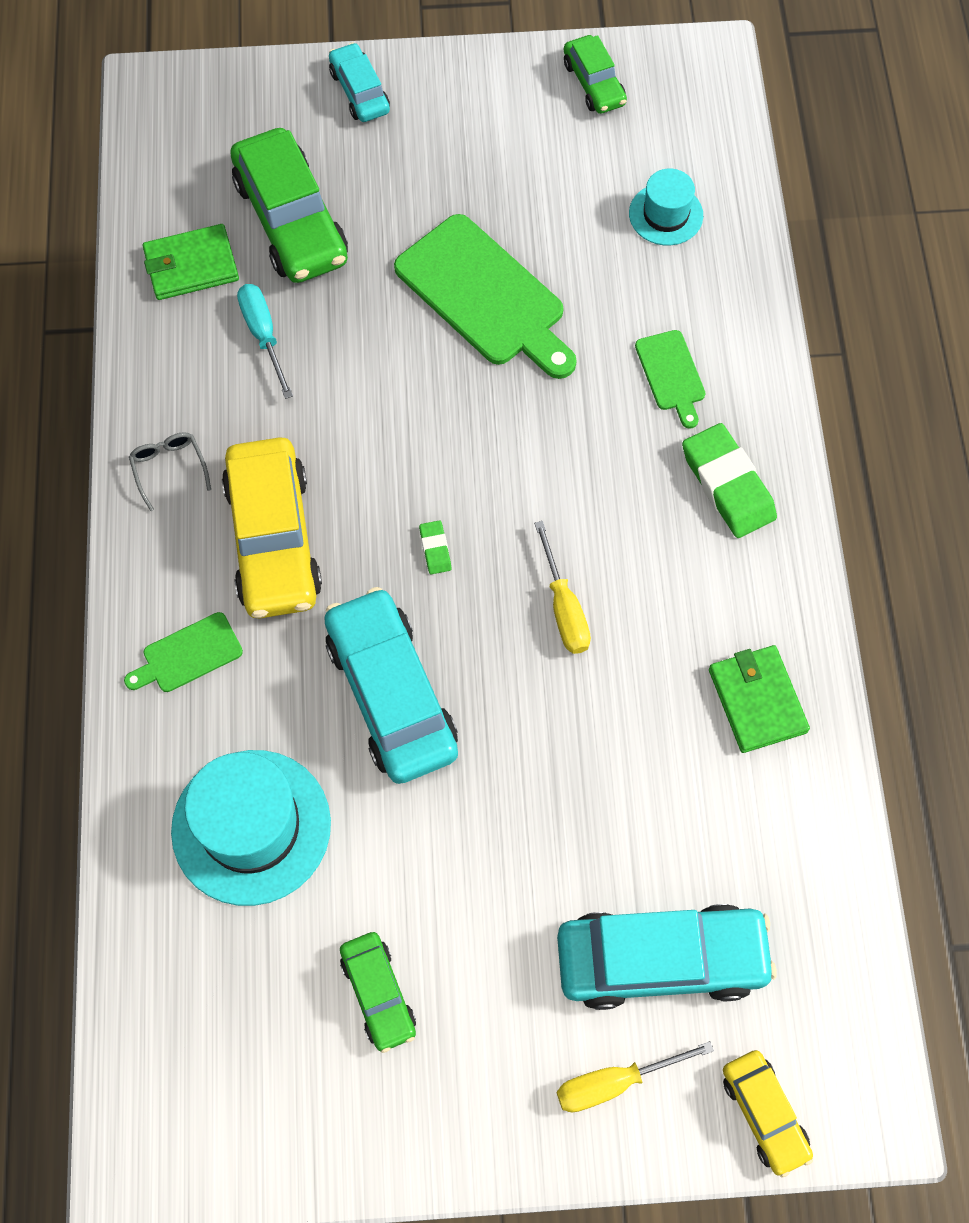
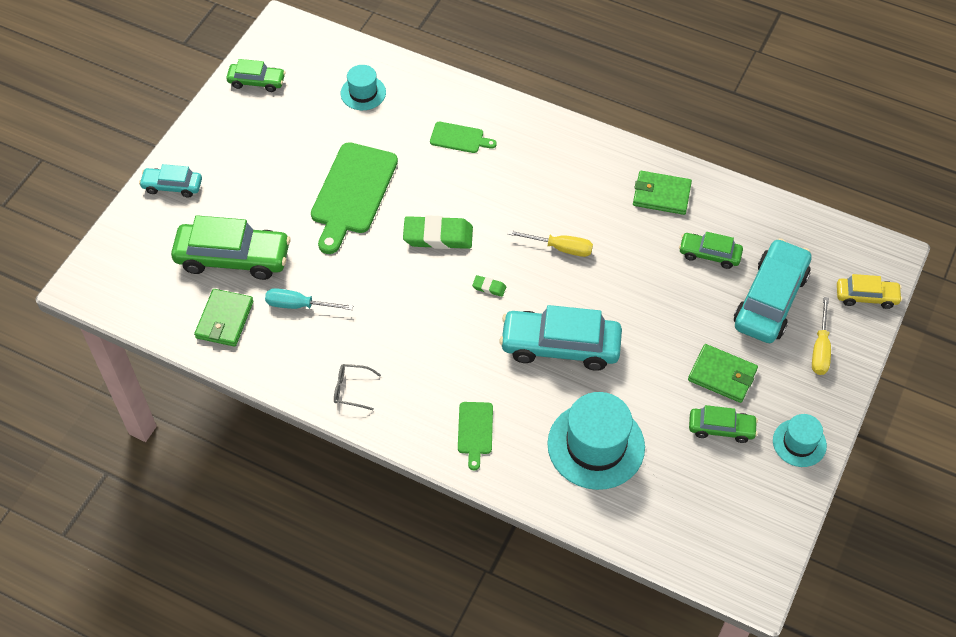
camera: 60 degrees left, 10 degrees down
(273, 539) = (432, 359): yellow car -> none
(418, 1126) = (799, 443): none -> turquoise hat
(475, 951) = (722, 375): none -> green wallet
(485, 296) = (352, 193): green cutting board -> green cutting board turned 120 degrees clockwise
(689, 826) = (709, 254): none -> green car
(727, 484) = (538, 147): green eraser -> green eraser (438, 236)

